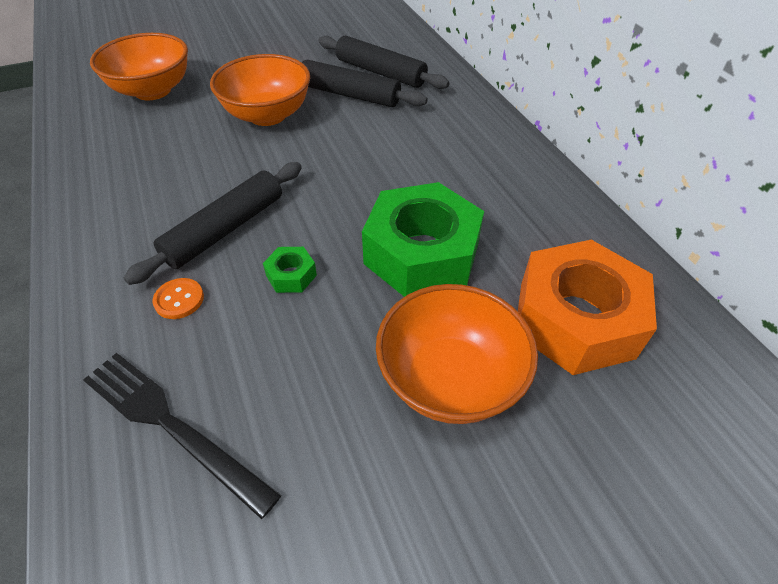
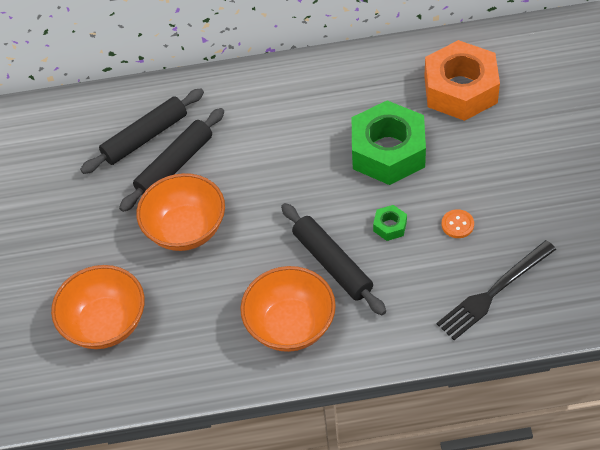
camera: 70 degrees left, 5 degrees up
(179, 300) = (396, 291): orange button -> orange button (457, 224)
(450, 379) = (489, 157): orange bowl -> orange bowl (290, 325)

